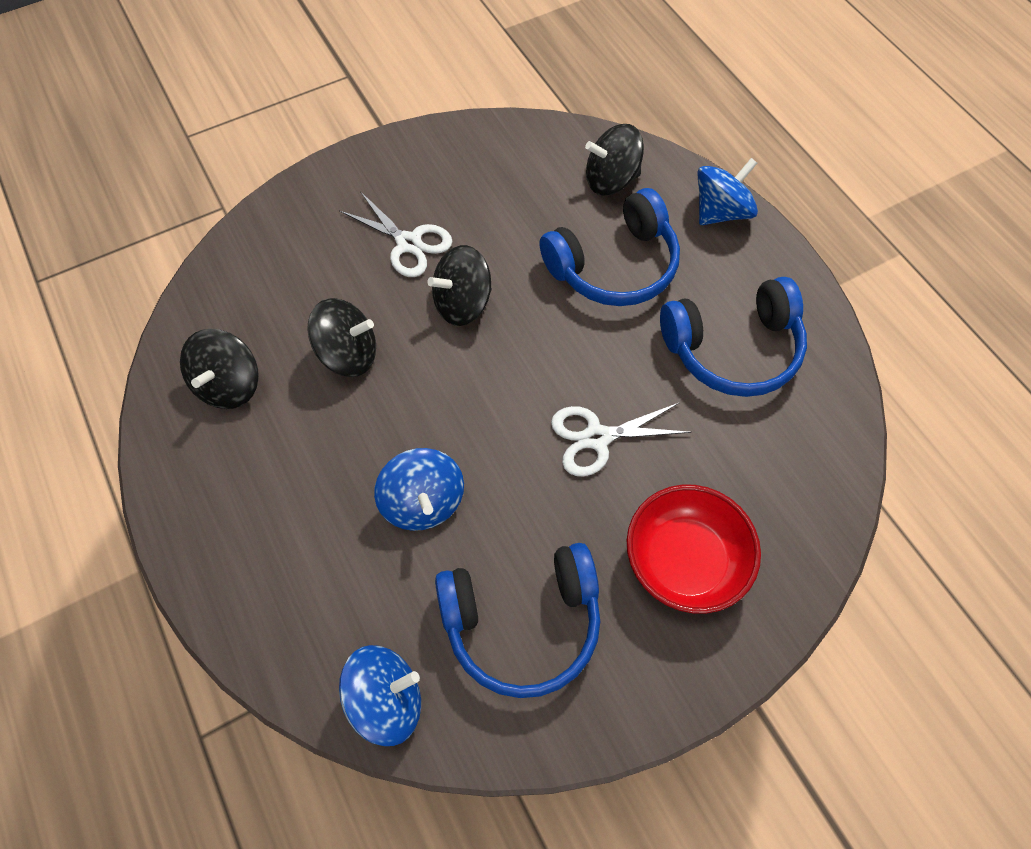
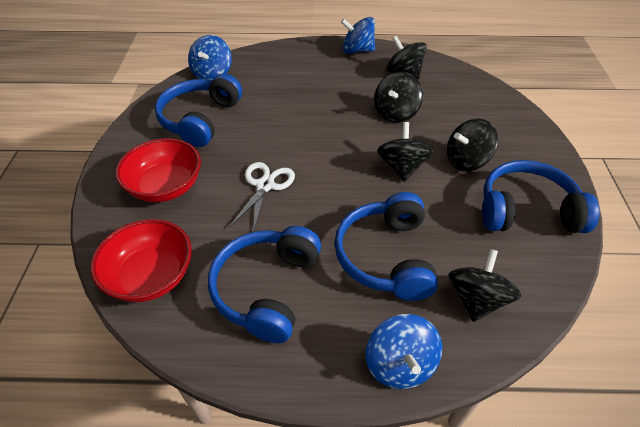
camera: 120 degrees right, 15 degrees down
(408, 243) = (466, 161): white scissors -> black spinning top
(423, 502) = (288, 110): blue spinning top -> blue spinning top (357, 50)
(461, 170) = (527, 211): none -> blue headphones
(808, 470) = (151, 276): none -> red bowl

